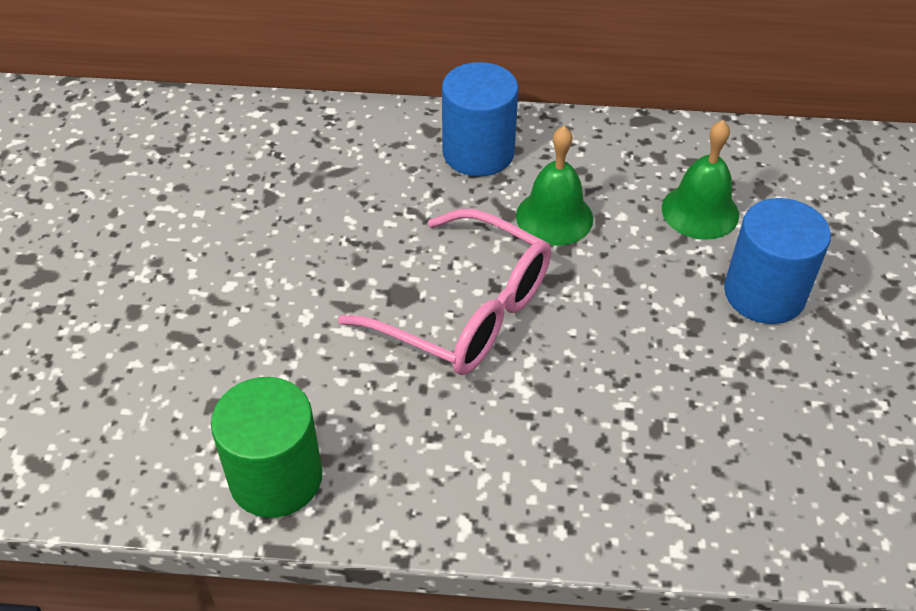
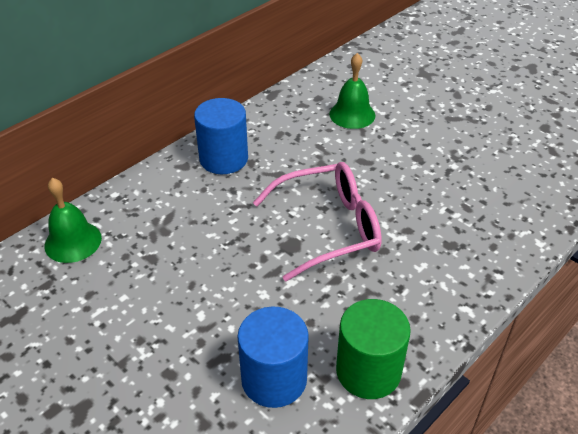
camera: 50 degrees left, 5 degrees down
(554, 217) = (301, 160): green bell -> green bell (73, 241)
(764, 293) = (421, 127): blue cylinder -> blue cylinder (274, 379)

